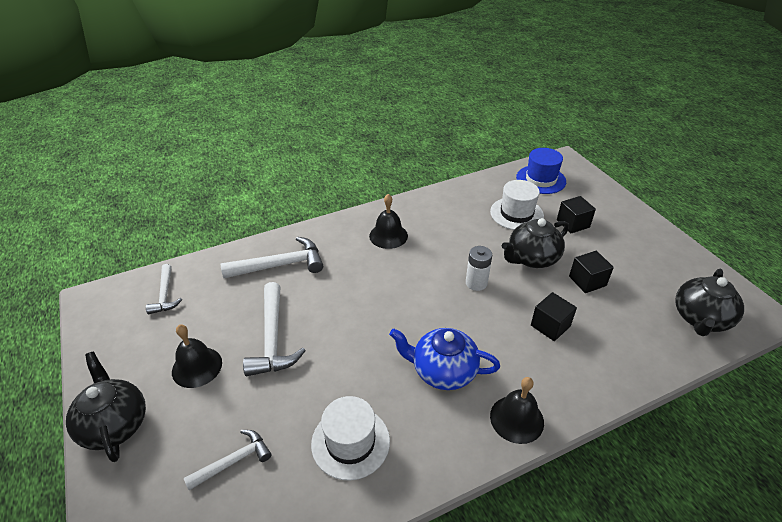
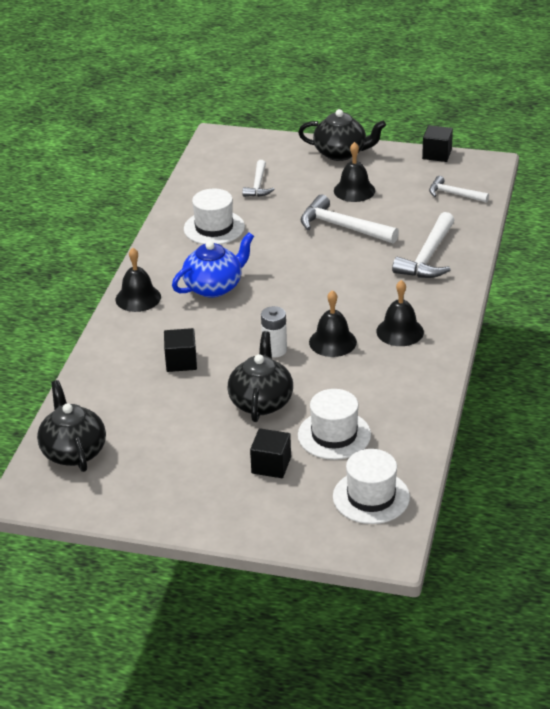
camera: 130 degrees right, 5 degrees down
(434, 260) = (332, 342): none -> black bell
(541, 179) = (371, 497): blue hat -> white hat
(587, 281) = (193, 416): black cube -> black cube (437, 154)

